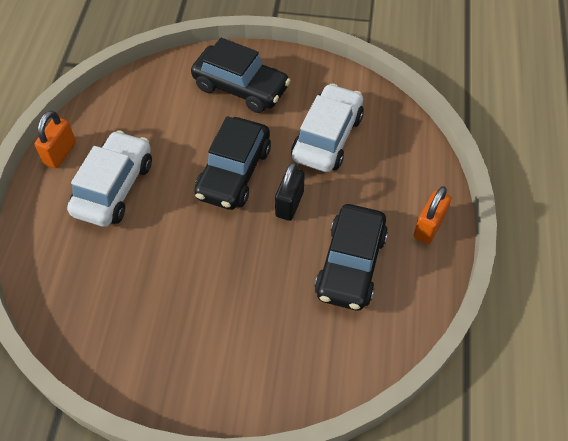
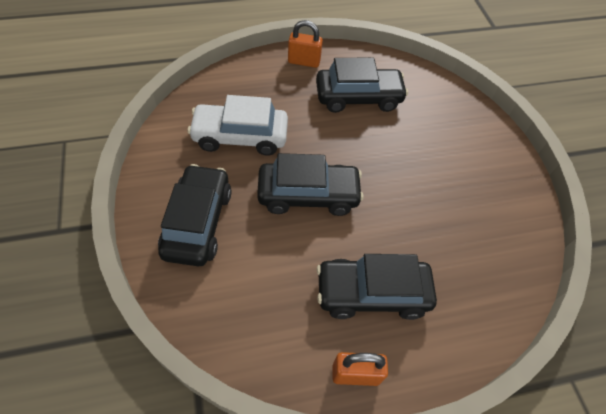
camera: 115 degrees left, 0 degrees up
(114, 187) = (372, 293): white car -> black car
(289, 204) = (323, 146): black padlock -> none

